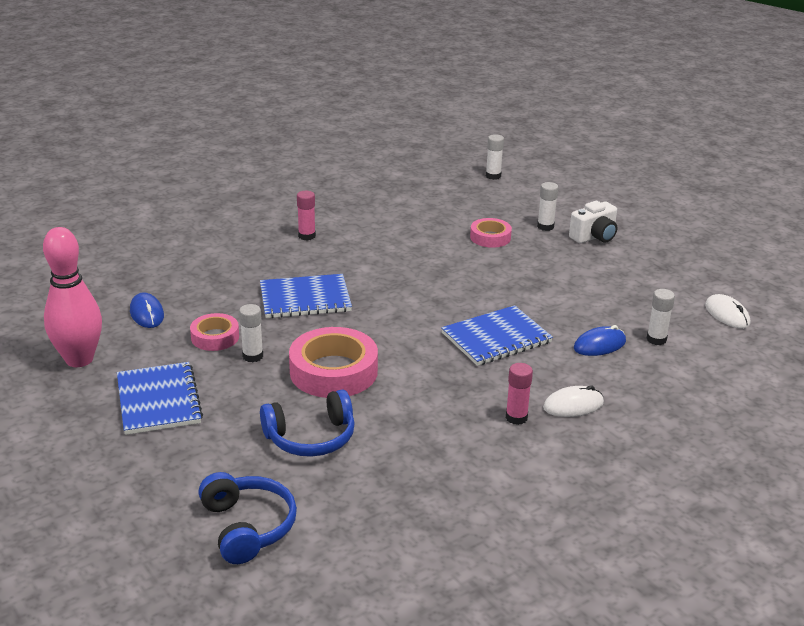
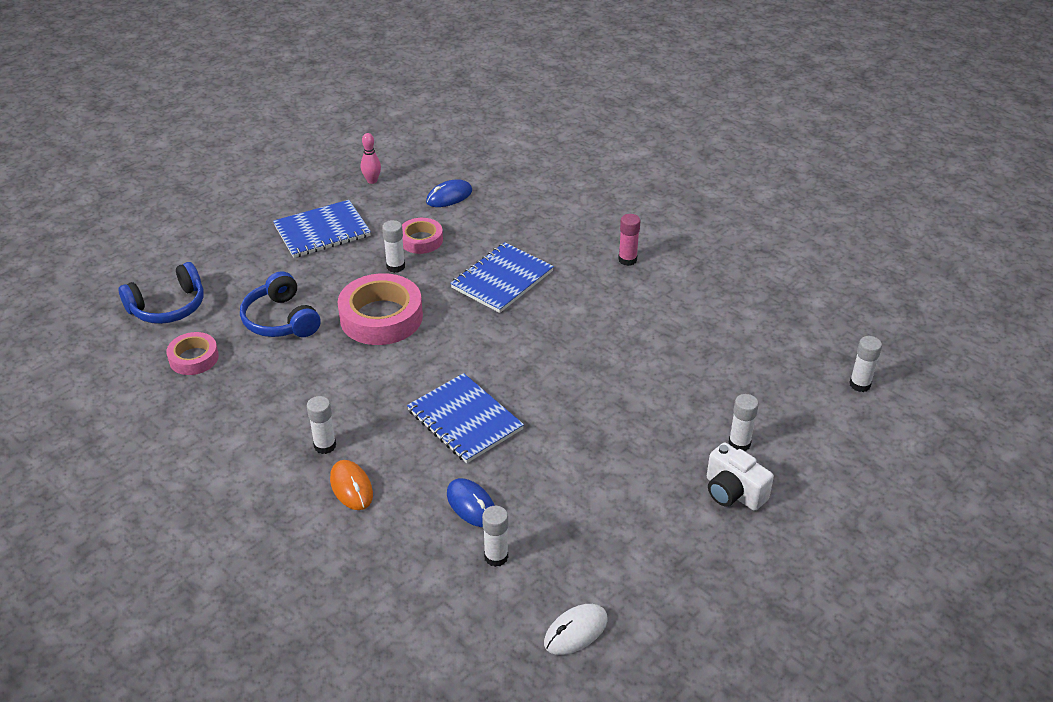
camera: 80 degrees right, 10 degrees up
(79, 359) = (372, 180): pink bowling pin -> pink bowling pin, size x0.45
(305, 298) = (502, 279): blue notebook -> blue notebook turned 60 degrees clockwise
(490, 237) = (687, 396): pink tape -> pink tape (194, 358)
(516, 417) = (325, 446): pink glue stick -> white glue stick
(573, 405) = (351, 487): white mouse -> orange mouse

